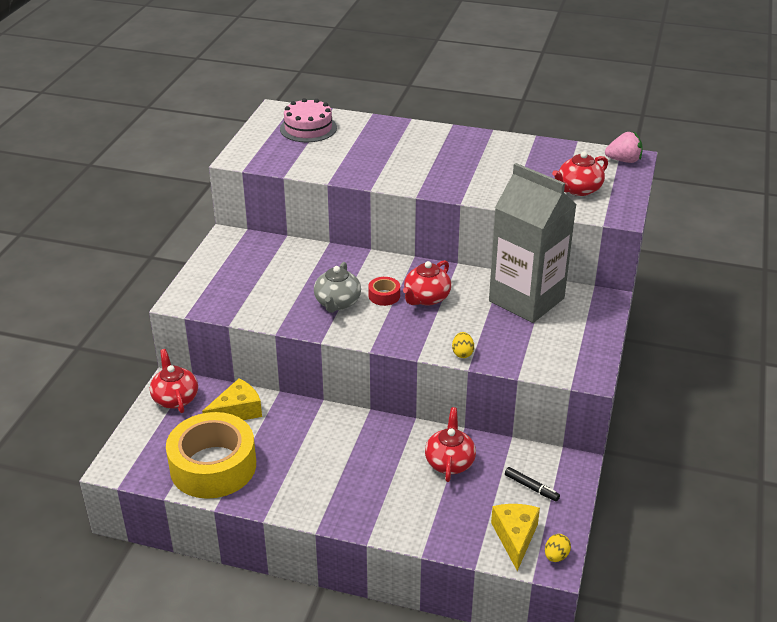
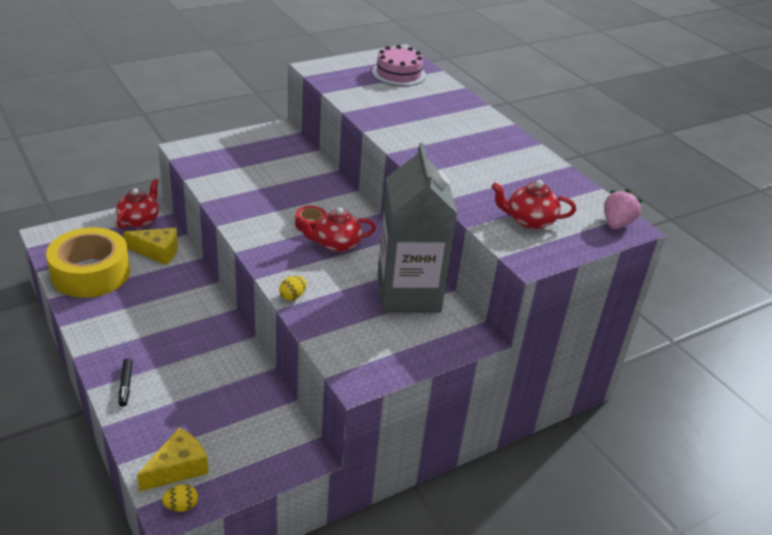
camera: 40 degrees right, 0 degrees up
(337, 303) = (272, 209): grey teapot -> none
(449, 462) = (225, 382): red teapot -> none
(531, 487) = (248, 445): black marker -> black marker (126, 385)
(623, 160) = (616, 224): pink strawberry -> pink strawberry turned 105 degrees counterclockwise

